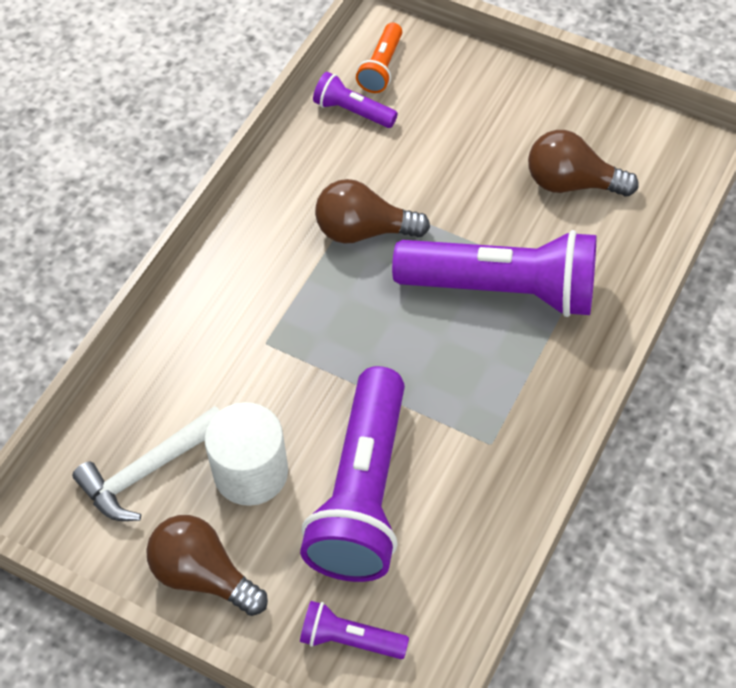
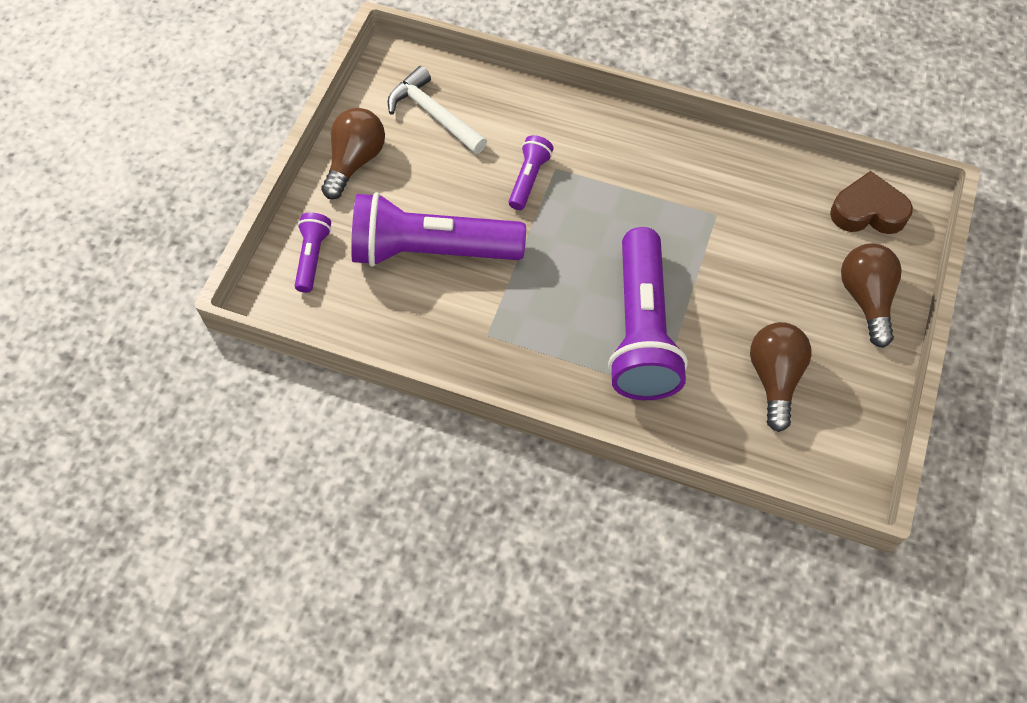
camera: 80 degrees right, 5 degrees up
(251, 472) = (440, 176): white cylinder -> none
(352, 111) = (809, 195): purple flashlight -> purple flashlight (529, 178)
(363, 230) = (680, 220): brown light bulb -> brown light bulb (865, 299)
(381, 68) = (867, 211): orange flashlight -> brown heart

